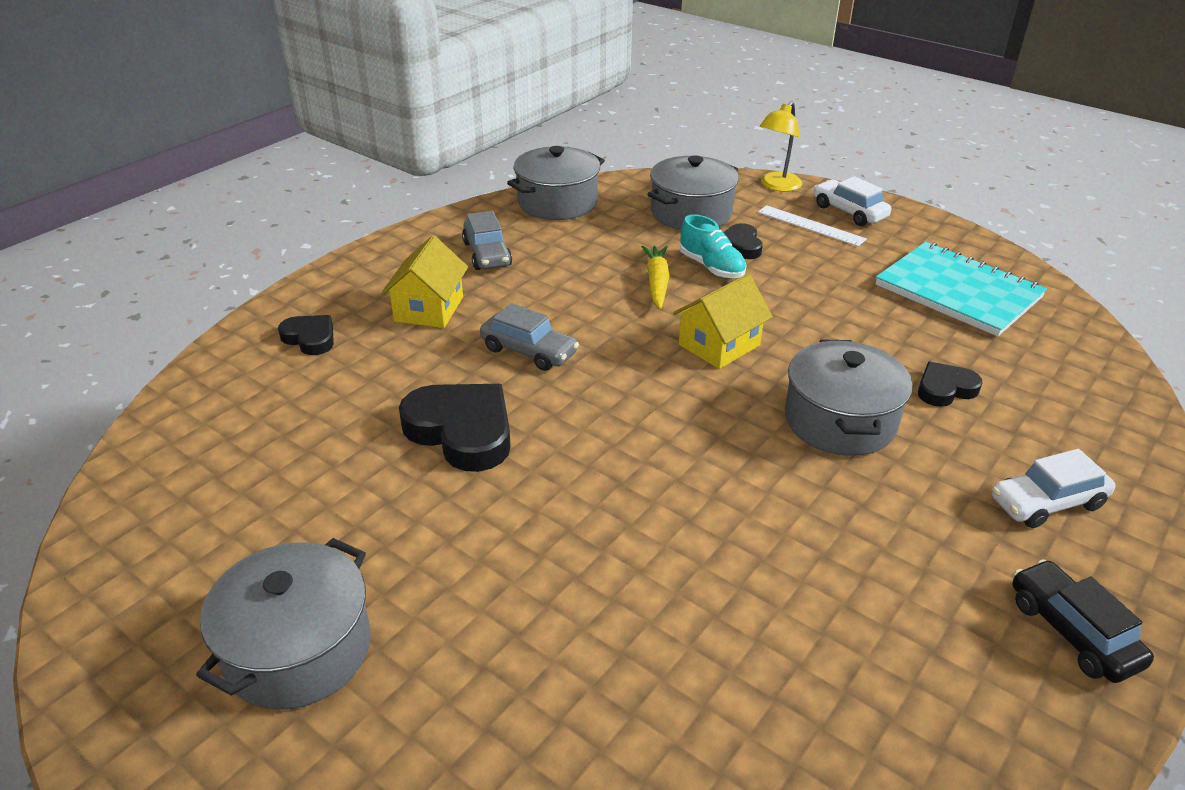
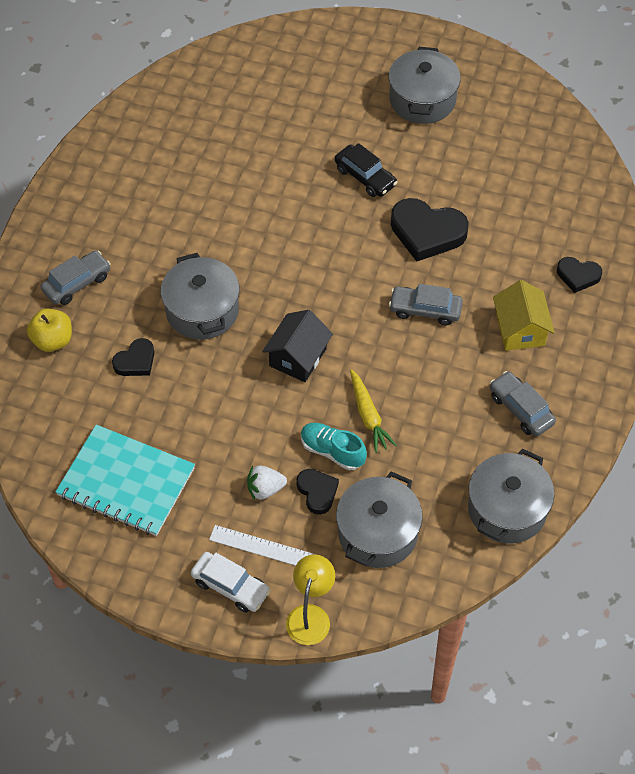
camera: 160 degrees right, 20 degrees up
(719, 345) = (298, 357): yellow house -> black house
(796, 257) = (265, 489): none -> white strawberry
(1047, 502) = (77, 283): white car -> grey car
(1072, 632) = (73, 208): black car -> black car (365, 177)
(1076, 439) = (53, 340): none -> yellow apple

